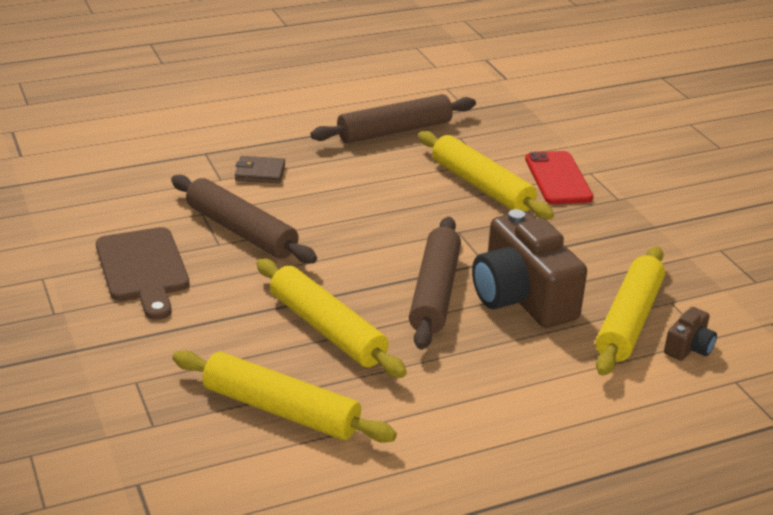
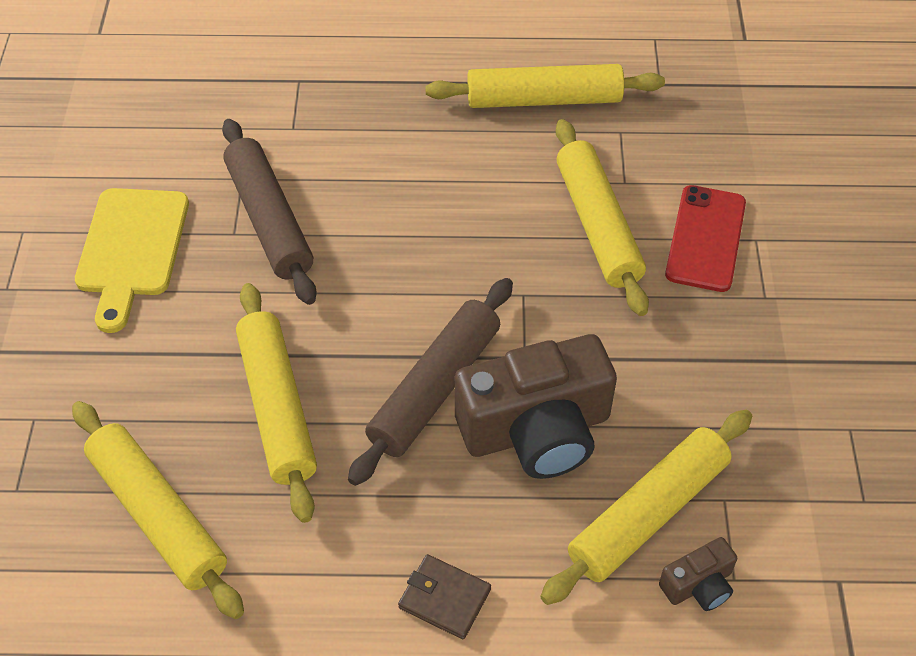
camera: 25 degrees right, 20 degrees up
(143, 269) = (131, 249): brown cutting board -> yellow cutting board
(260, 172) = (343, 129): brown wallet -> brown wallet (444, 598)
(394, 131) = (544, 99): brown rolling pin -> yellow rolling pin
(522, 297) = (536, 430): brown camera -> brown camera turned 105 degrees counterclockwise

